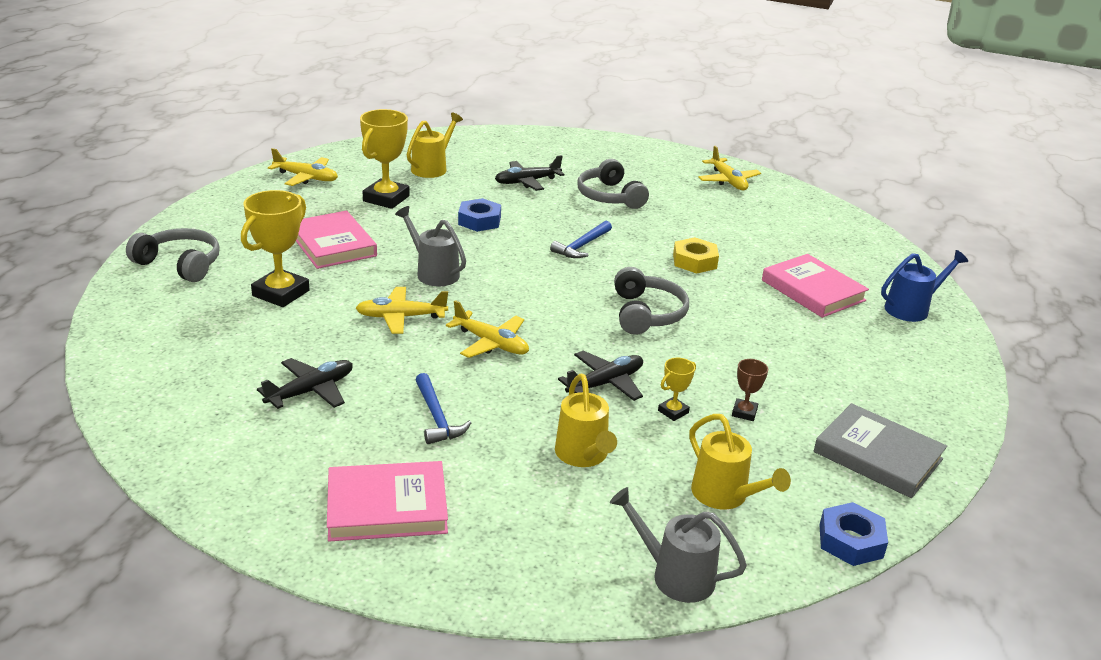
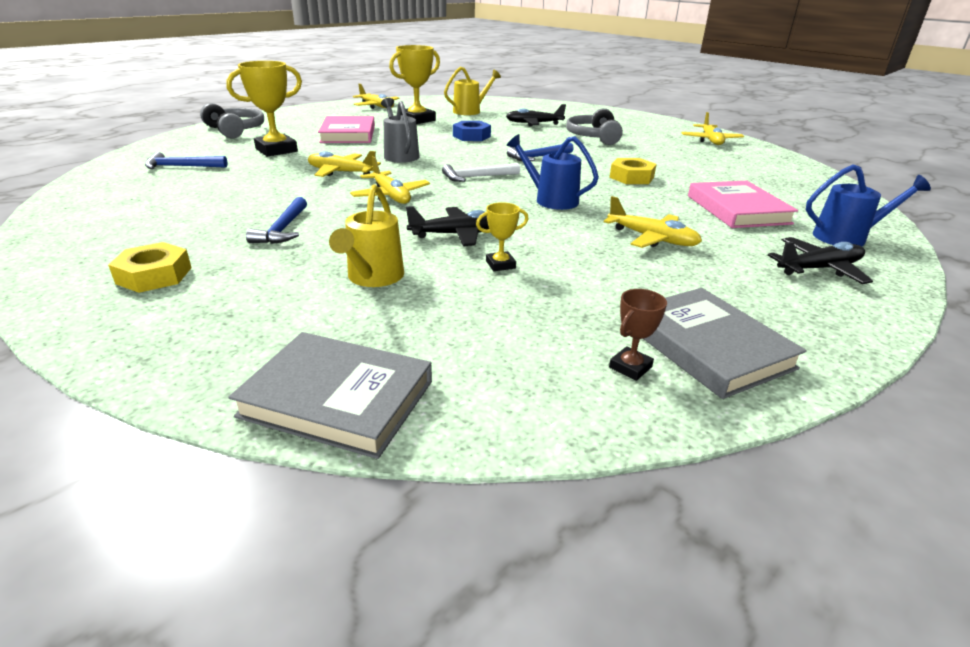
camera: 25 degrees right, 0 degrees up
(203, 348) = (182, 167): none -> blue hammer
(311, 391) = (214, 198): black plane -> black plane (819, 269)
(387, 506) = (154, 275): pink book -> yellow nut
(549, 294) = (477, 177): none -> white hammer
(647, 314) = (550, 200): grey headphones -> blue watering can
(674, 575) = (338, 398): grey watering can -> grey book
(725, 496) = (481, 341): yellow watering can -> none
(744, 412) = (576, 279): brown trophy -> brown trophy (630, 367)
(769, 347) = (652, 239): none -> yellow plane
(850, 541) = (596, 423): blue nut -> none

